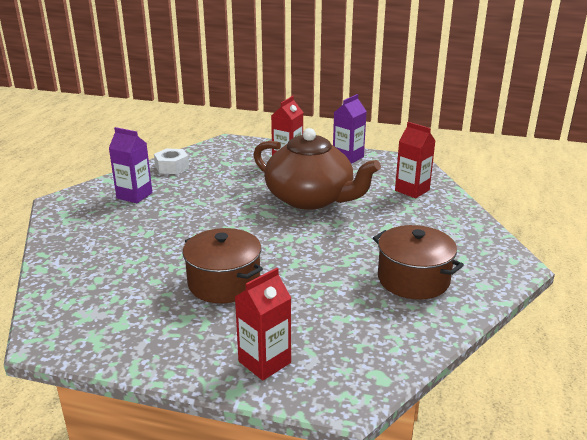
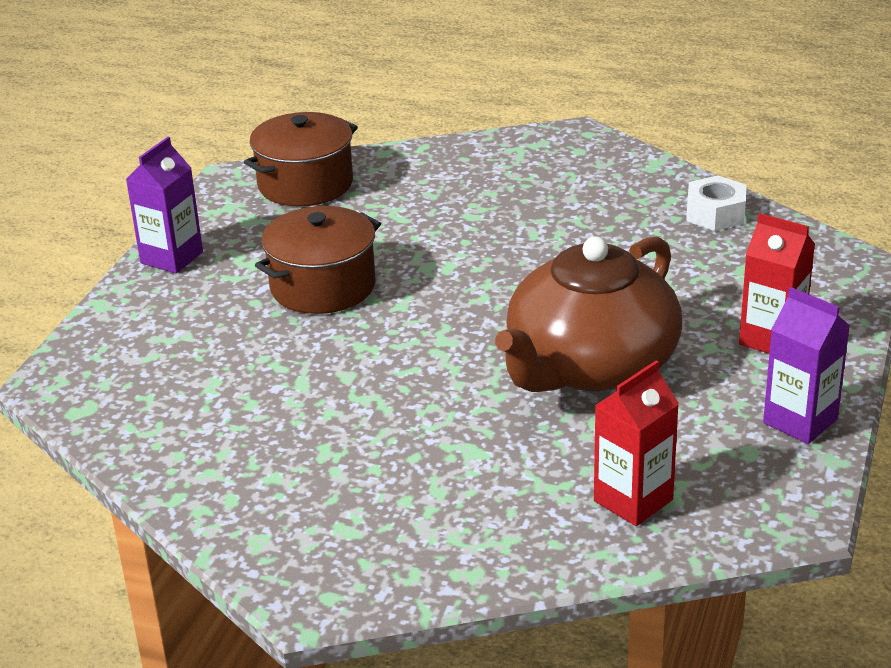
camera: 95 degrees right, 5 degrees up
(134, 195) = (597, 191): purple carton -> purple carton (172, 257)
(264, 362) = (142, 323): red carton -> none
(413, 279) = (293, 463): brown pot -> brown pot (305, 184)

